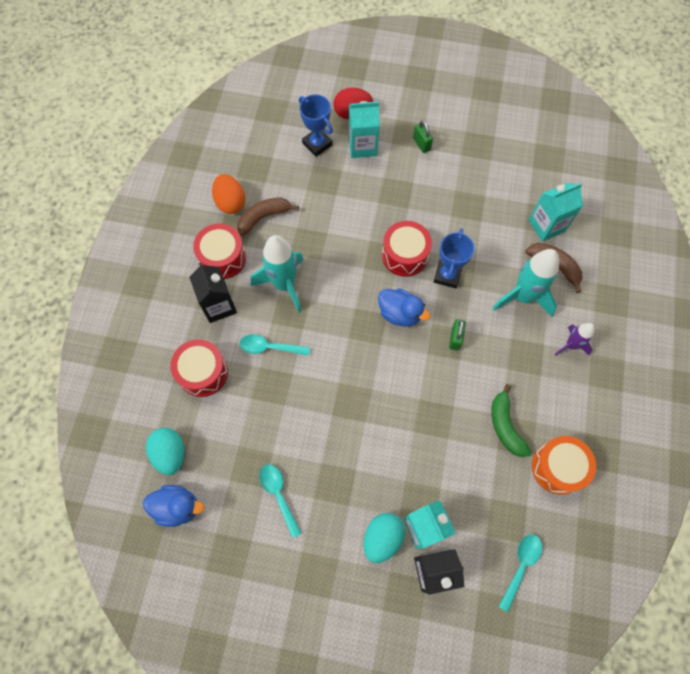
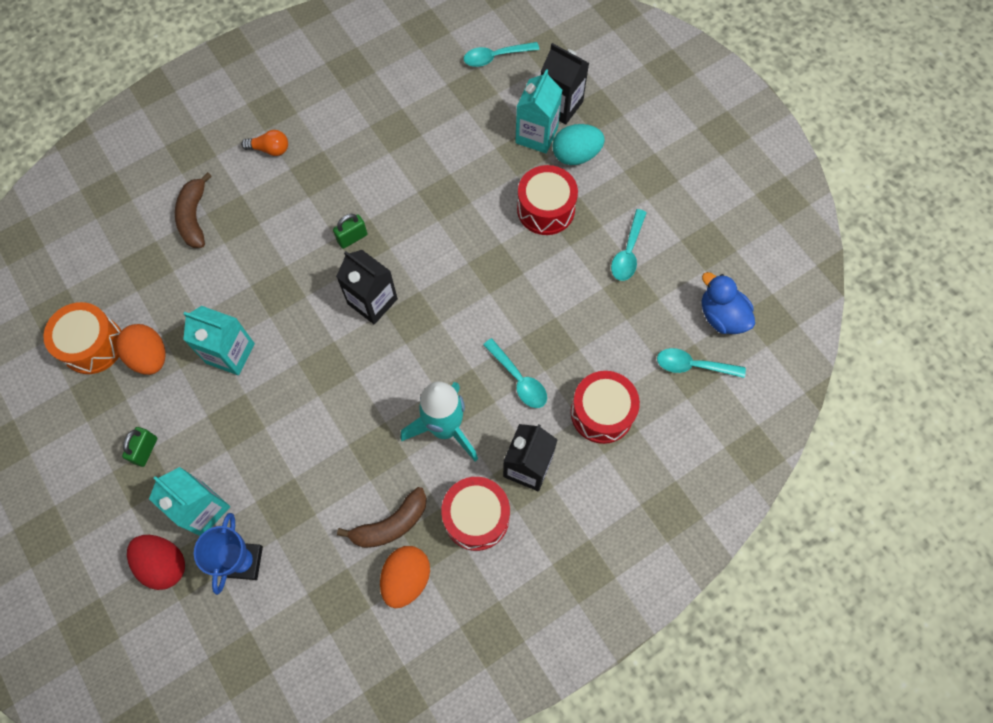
camera: 135 degrees left, 0 degrees up
(170, 453) = (693, 365): turquoise egg -> turquoise spoon
(263, 217) = (391, 524): brown banana -> brown banana turned 45 degrees counterclockwise
(400, 313) = (372, 301): blue duck -> black carton
(405, 255) = (304, 349): red drum -> red drum (546, 209)
(447, 275) = (291, 295): blue trophy -> none
(476, 181) = (150, 357): none -> orange egg
(505, 426) = (395, 143): green banana -> none
(523, 297) = (255, 218): turquoise rocket -> none
(546, 225) = (151, 255): turquoise carton -> turquoise carton (230, 353)
(557, 467) = (393, 85): orange drum -> orange drum (92, 345)
(571, 345) = (270, 149): purple rocket -> orange light bulb

